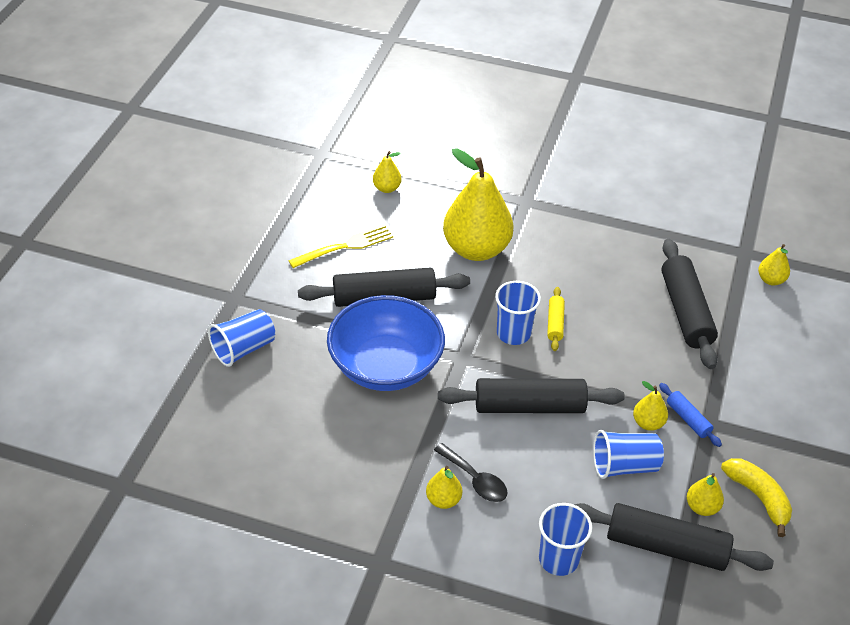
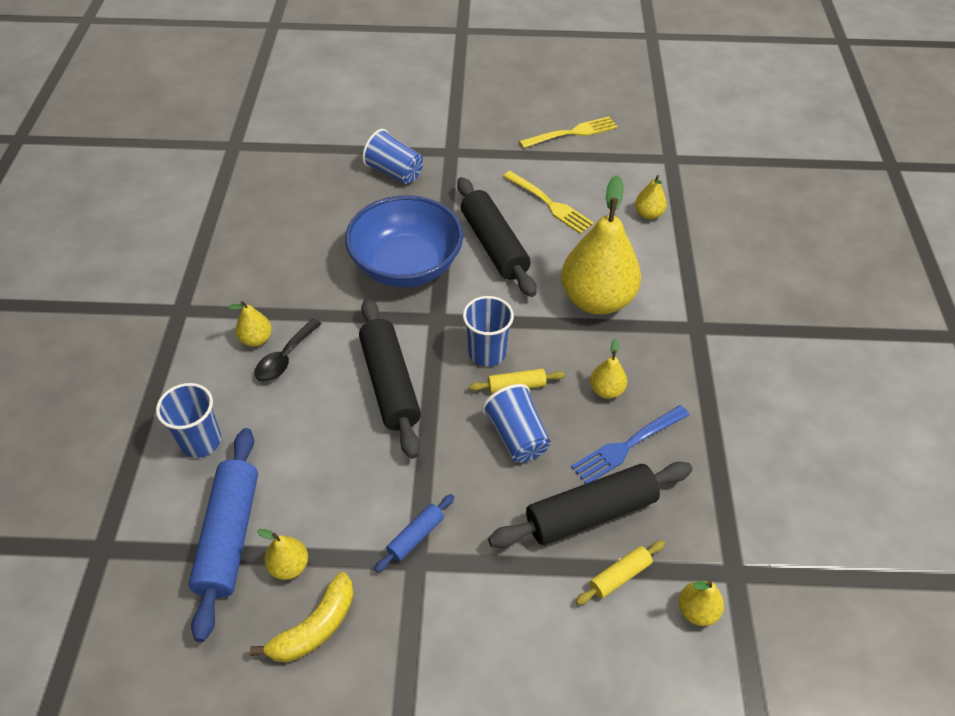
camera: 75 degrees right, 5 degrees up
(251, 205) = (572, 133): none -> yellow fork
(624, 466) = (331, 481): blue cup -> blue cup (517, 436)
(630, 274) = (627, 446): none -> blue fork
(648, 423) = (398, 496): yellow pear -> yellow pear (606, 390)
(666, 546) = (230, 536): black rolling pin -> blue rolling pin
(739, 311) = (619, 576): none -> yellow rolling pin

